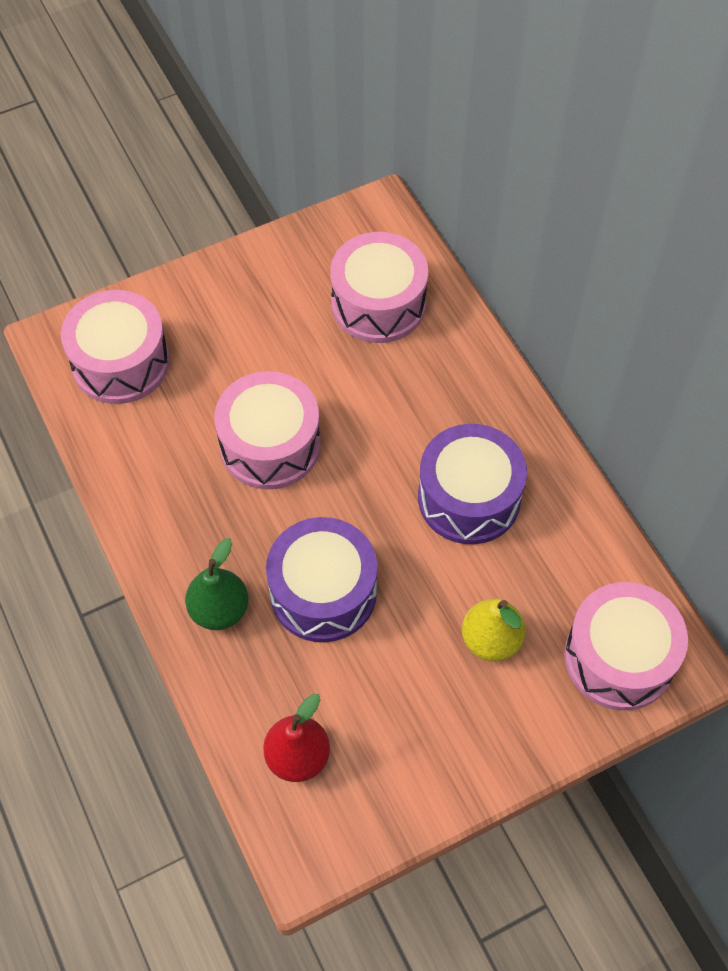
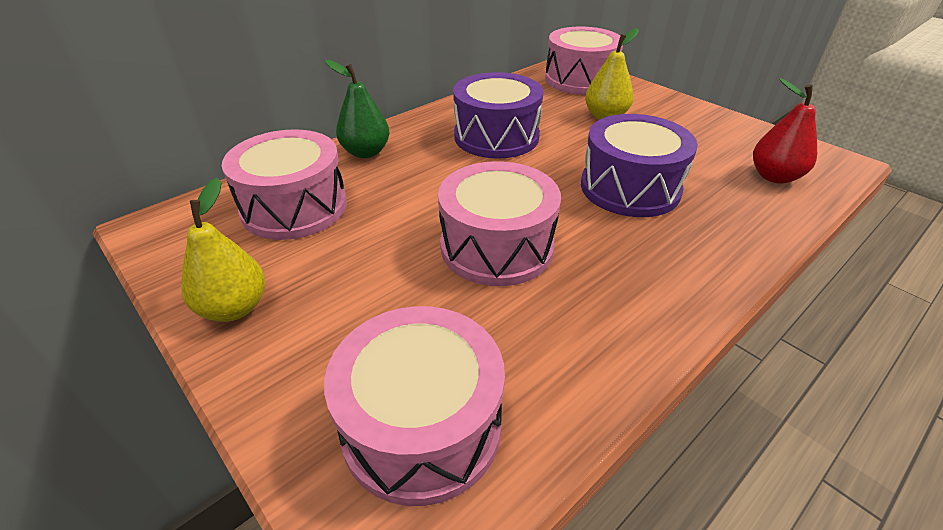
camera: 105 degrees left, 20 degrees down
(219, 610) = (699, 242): green pear -> green pear (365, 152)
(260, 268) = (234, 308): none -> yellow pear

